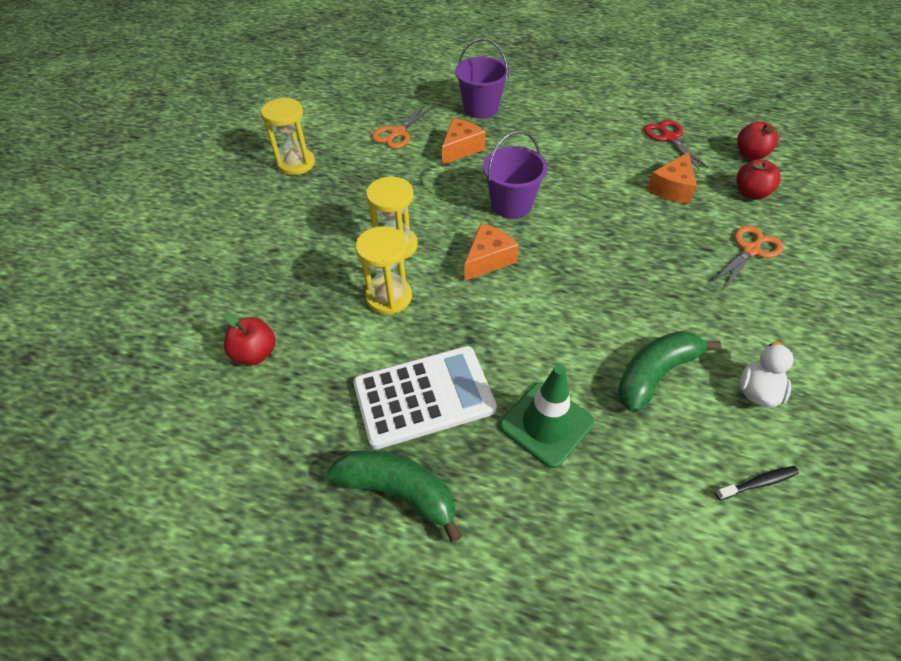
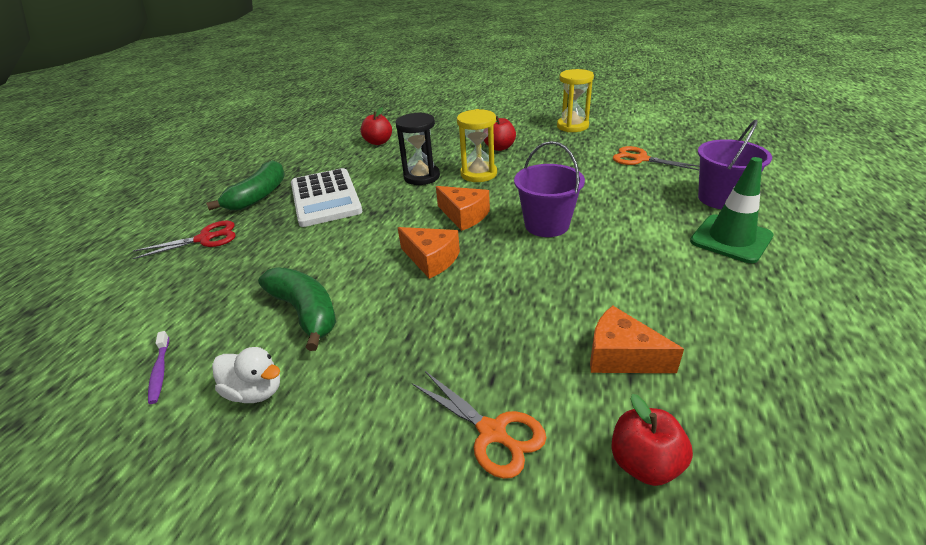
camera: 90 degrees right, 15 degrees down
(389, 297) = (421, 177): yellow hourglass -> black hourglass
(461, 149) = (631, 192): orange cheese -> orange cheese (431, 259)
(546, 424) = (280, 249): green traffic cone -> green traffic cone (731, 239)
(669, 138) = (765, 367): red scissors -> red scissors (205, 239)
(750, 154) = (783, 491): red apple -> red apple (499, 148)
(758, 483) = (160, 371): black toothbrush -> purple toothbrush

